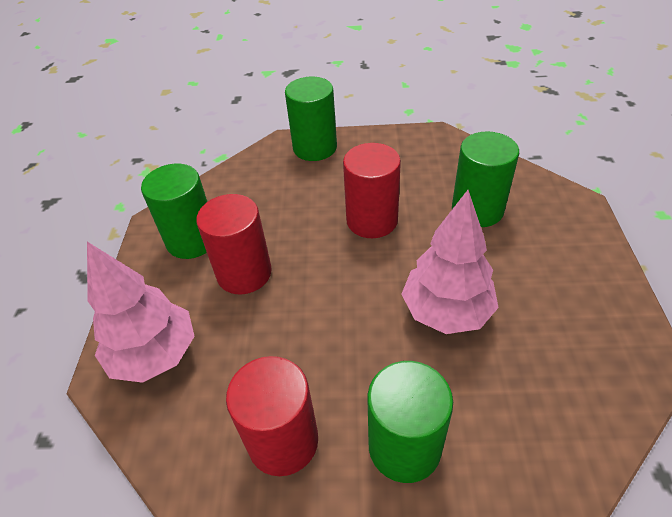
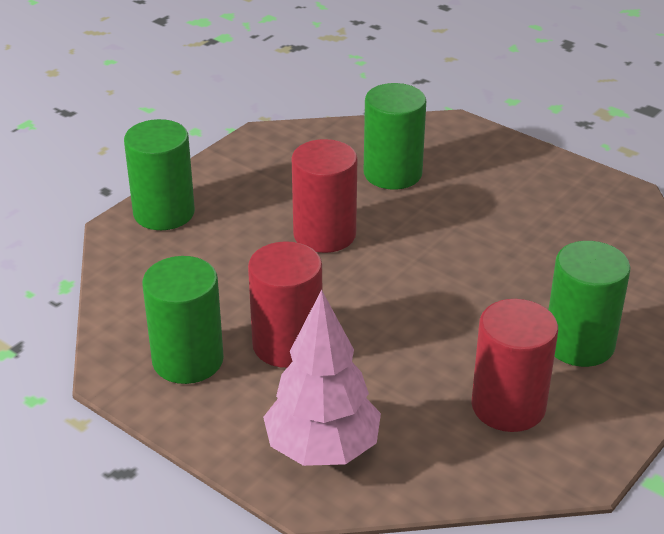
camera: 55 degrees left, 10 degrees down
(446, 312) = (481, 254): pink tree -> none

